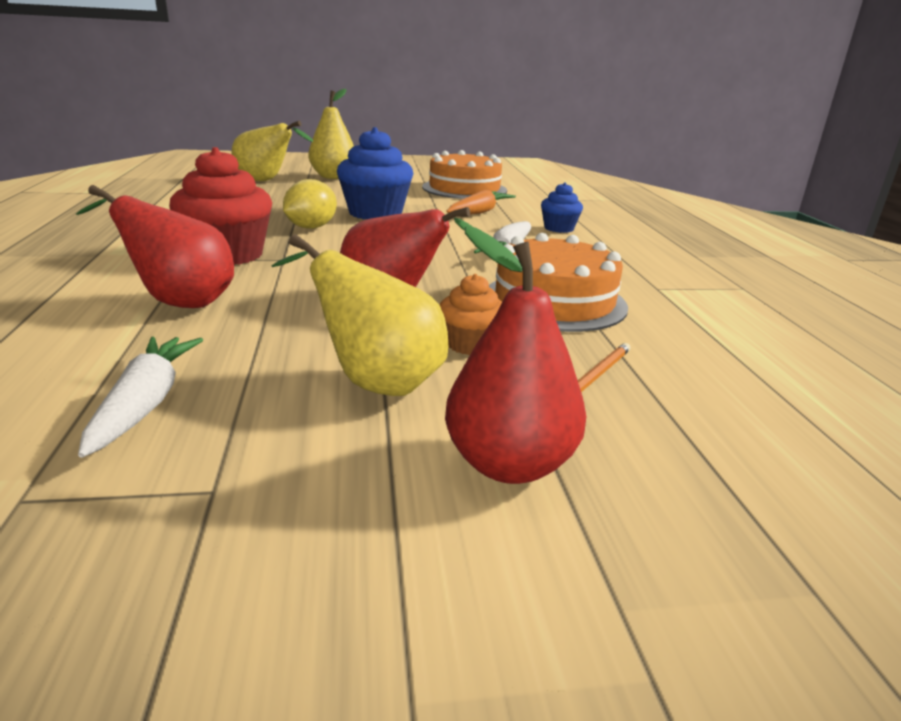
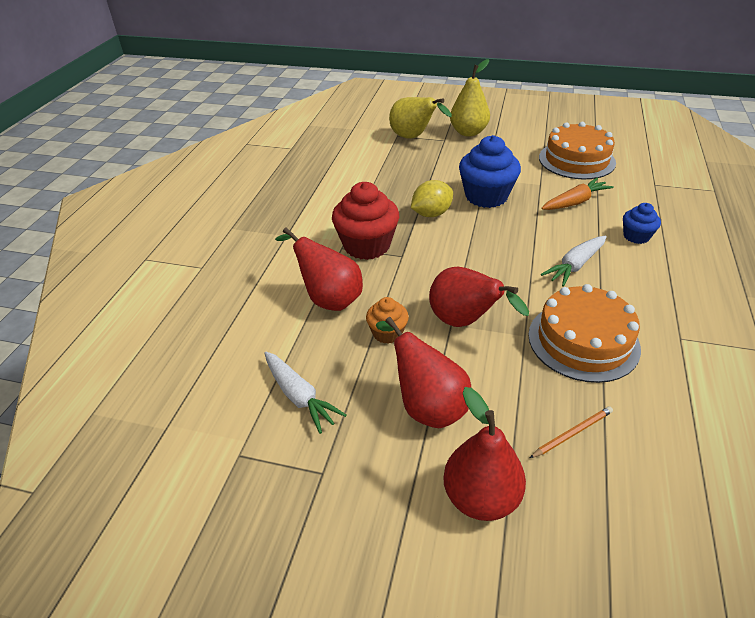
camera: 25 degrees right, 15 degrees up
(145, 404) = (299, 396): white carrot -> white carrot turned 120 degrees clockwise
(375, 382) = (426, 406): yellow pear -> red pear
(470, 344) = (500, 380): orange cupcake -> orange cupcake (387, 333)

